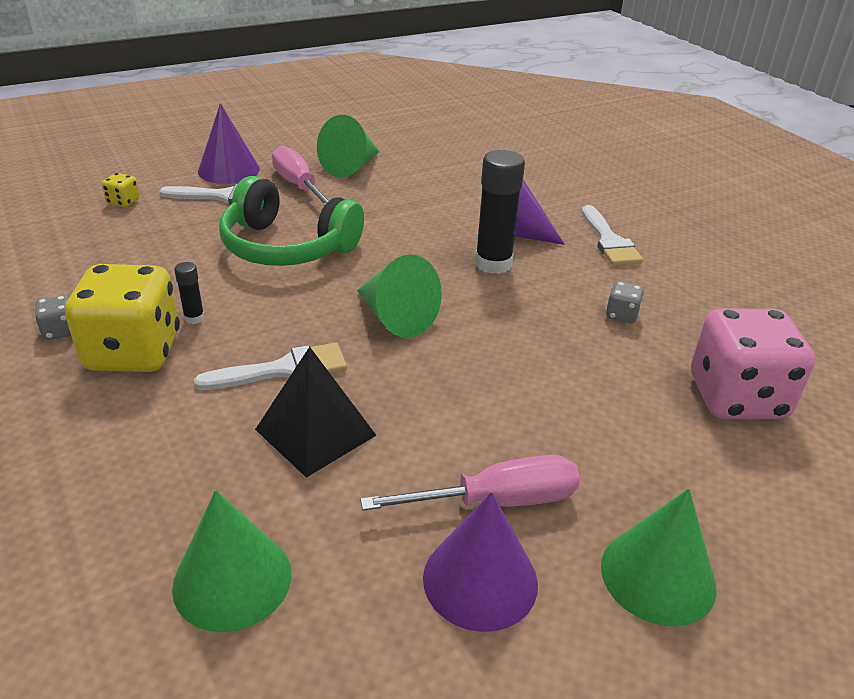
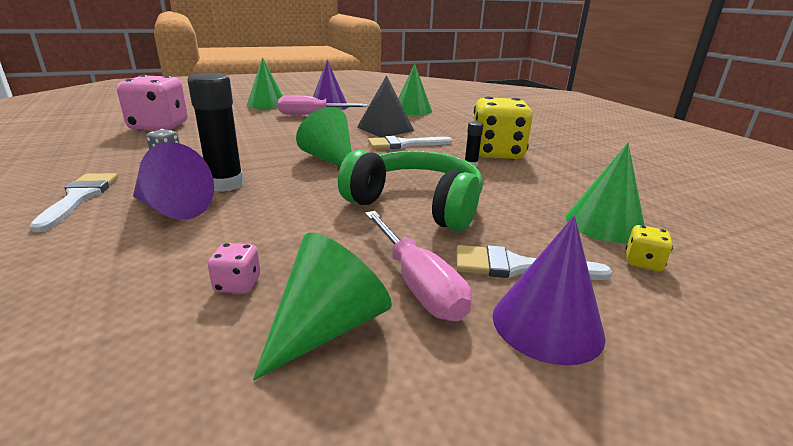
camera: 175 degrees left, 10 degrees down
(60, 331) = (553, 163): grey dice -> none
(111, 233) = (604, 224): none -> green cone
(412, 183) = (237, 284): none -> pink dice

